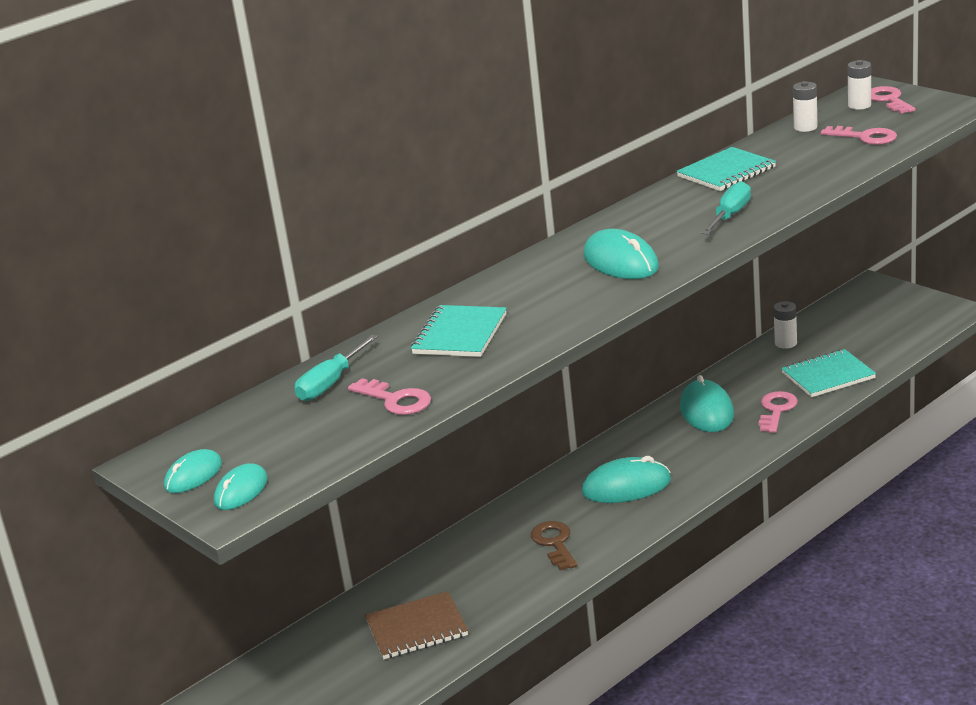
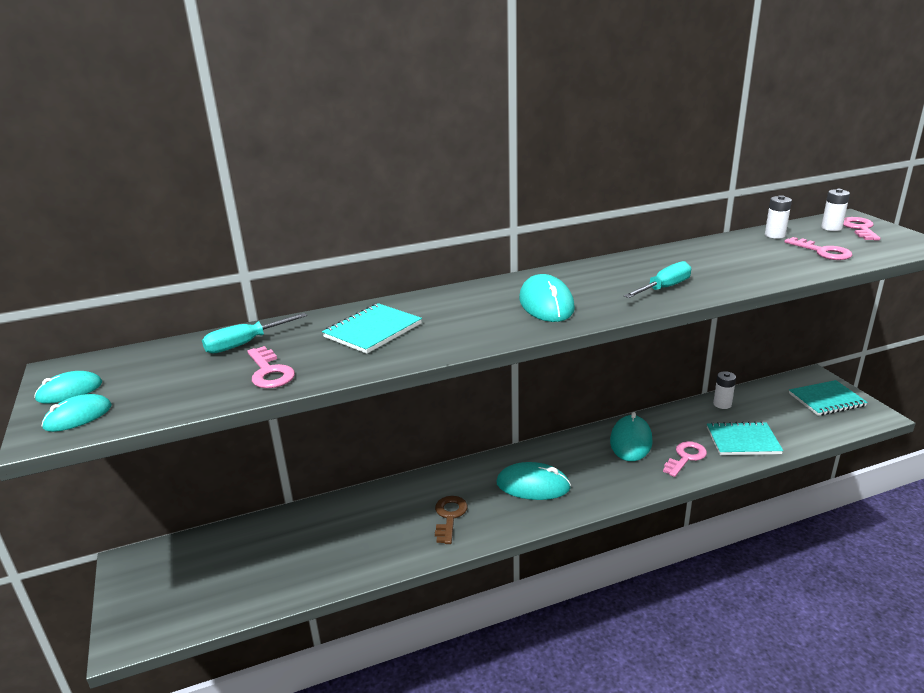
camera: 20 degrees right, 0 degrees up
(417, 628) = (303, 555): brown notebook -> none
(726, 172) = (686, 255): turquoise notebook -> turquoise notebook (826, 400)

